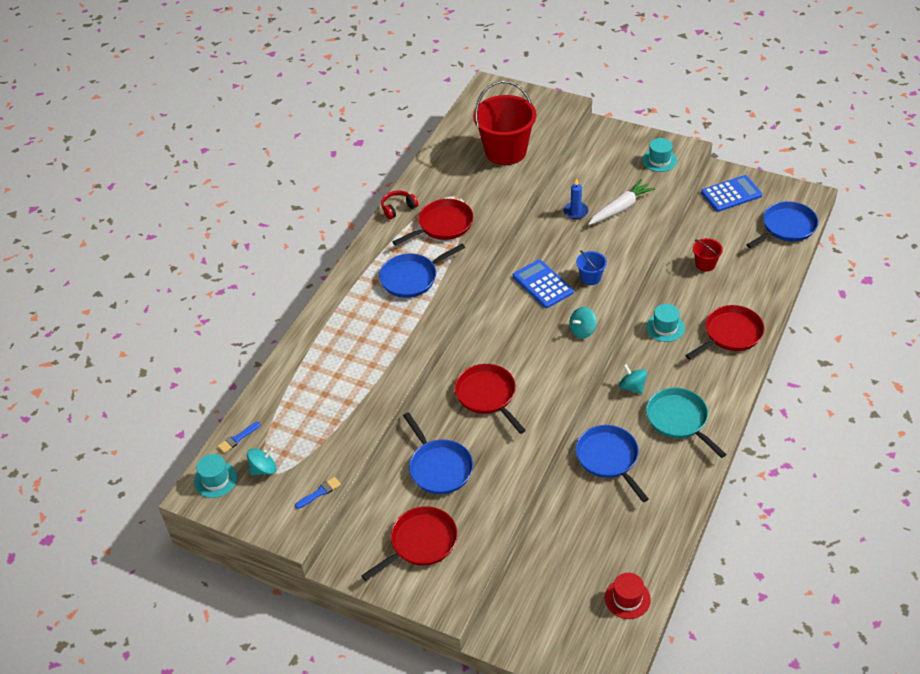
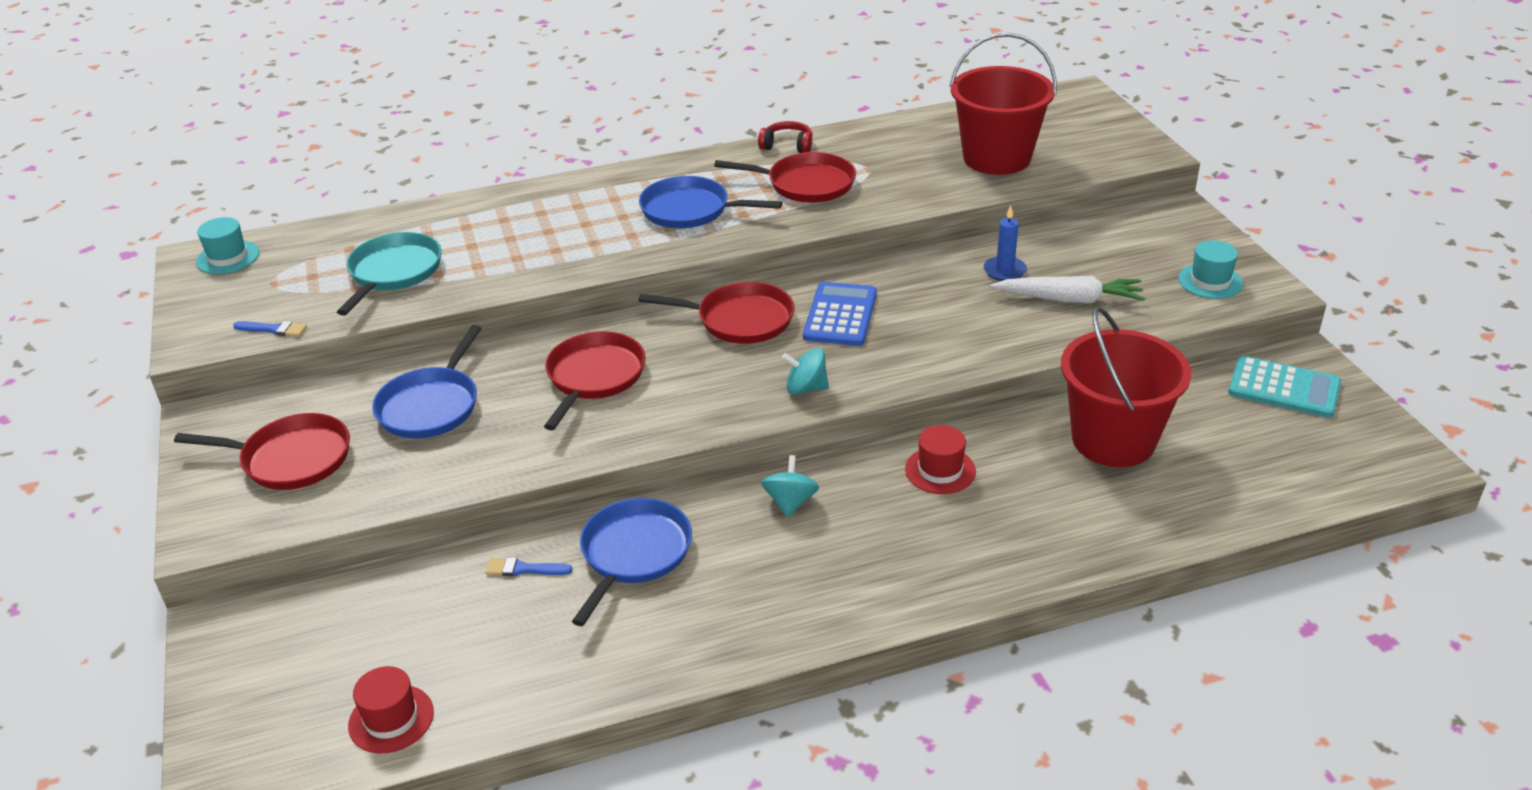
camera: 45 degrees right, 10 degrees down
(237, 438) = (303, 238): blue brush -> blue brush (524, 569)
(263, 469) = (273, 277): turquoise spinning top -> none
(590, 278) = (909, 344): blue bucket -> none
(665, 327) = (940, 470): turquoise hat -> red hat
(679, 419) = (786, 580): turquoise pan -> turquoise pan (394, 272)
(705, 264) = (1113, 440): red bucket -> red bucket, size x2.21
(731, 194) = (1284, 388): blue calculator -> turquoise calculator
(731, 334) = (1019, 539): red pan -> red pan (740, 320)
(786, 227) = (1315, 475): blue pan -> none

